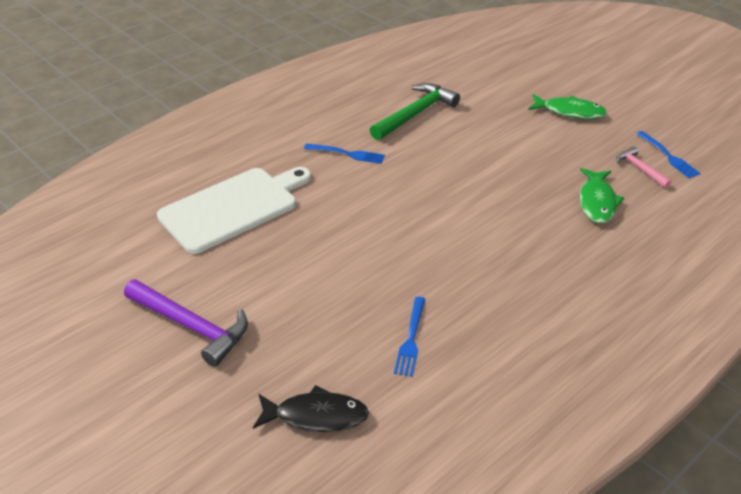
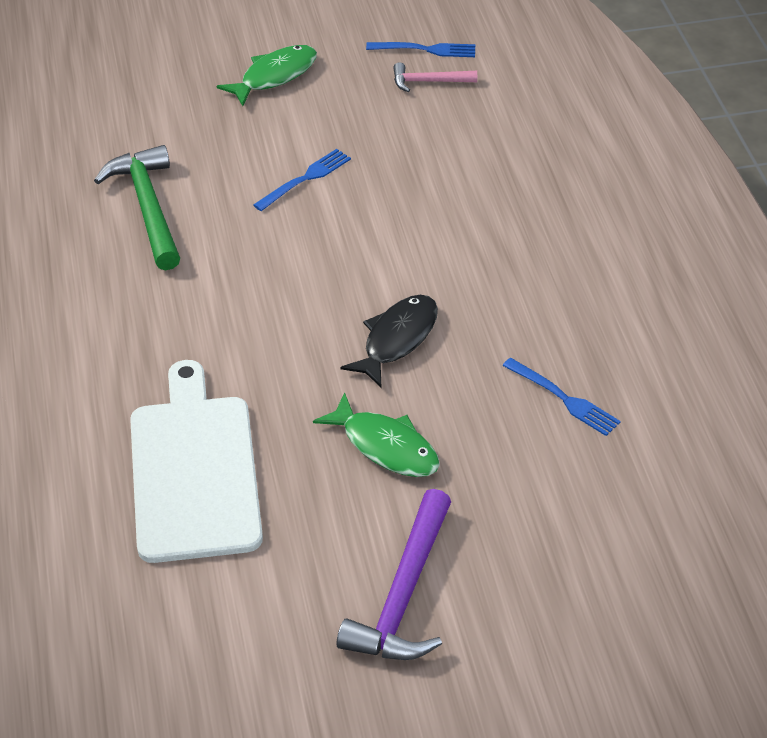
camera: 60 degrees left, 5 degrees up
(191, 326) = (403, 594): purple hammer -> purple hammer turned 135 degrees clockwise
(316, 416) = (626, 527): black fish -> black fish (397, 339)
(347, 154) = (176, 310): blue fork -> blue fork (305, 178)
(597, 202) = (456, 144): green fish -> green fish (385, 446)

